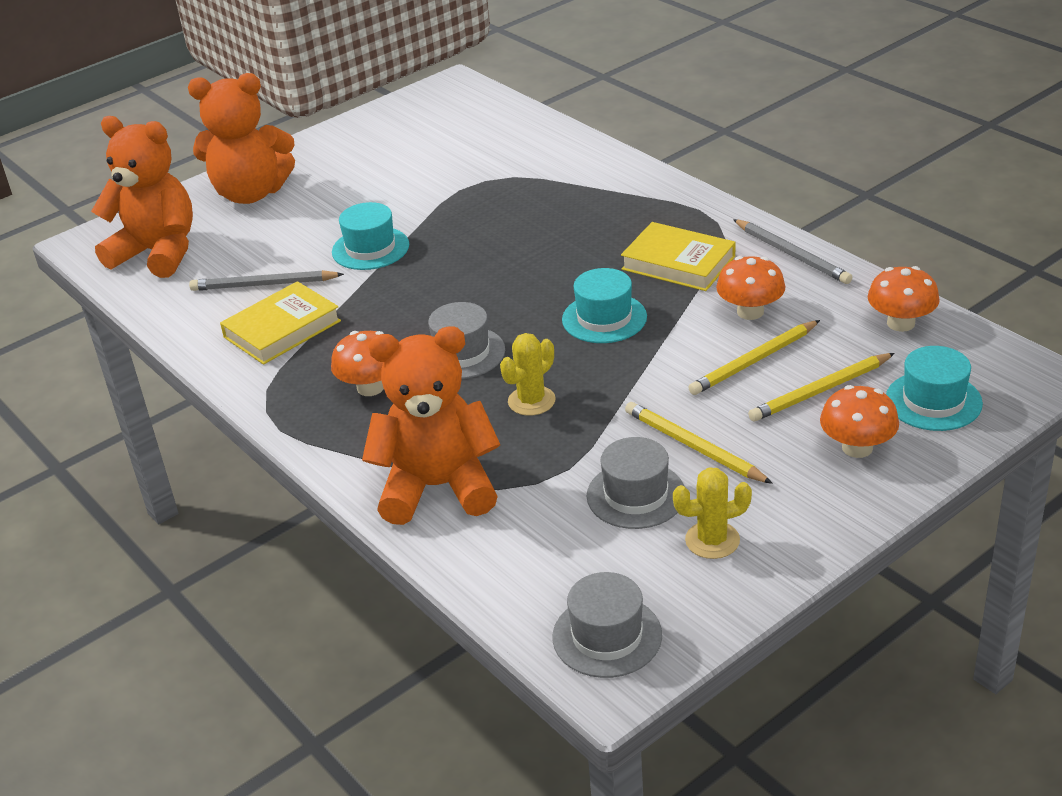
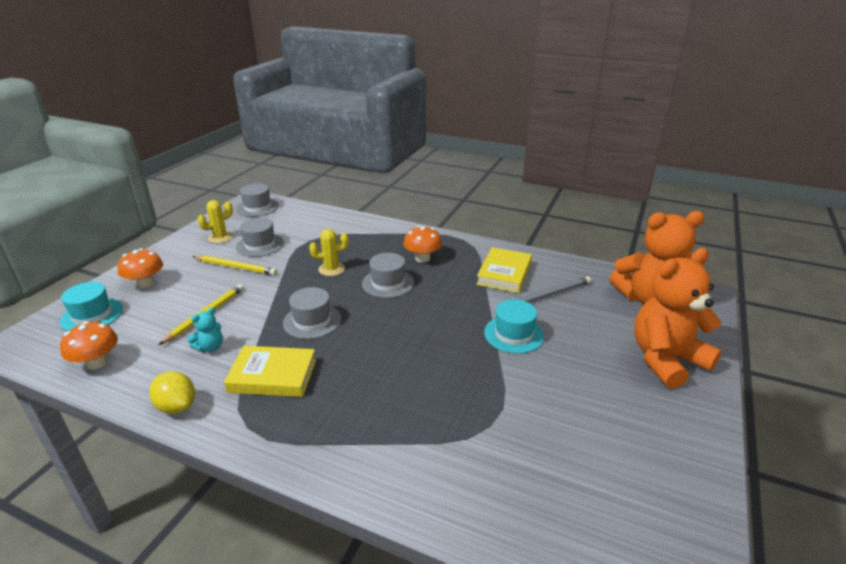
camera: 150 degrees right, 5 degrees down
(438, 487) = (353, 231): orange teddy bear -> none
(531, 401) = (331, 269): yellow cactus -> yellow cactus turned 60 degrees clockwise
(604, 318) = (312, 321): turquoise hat -> grey hat
(750, 312) = (210, 347): orange mushroom -> turquoise teddy bear
(791, 254) = (177, 406): grey pencil -> yellow lemon
(820, 390) = (163, 307): yellow pencil -> none

